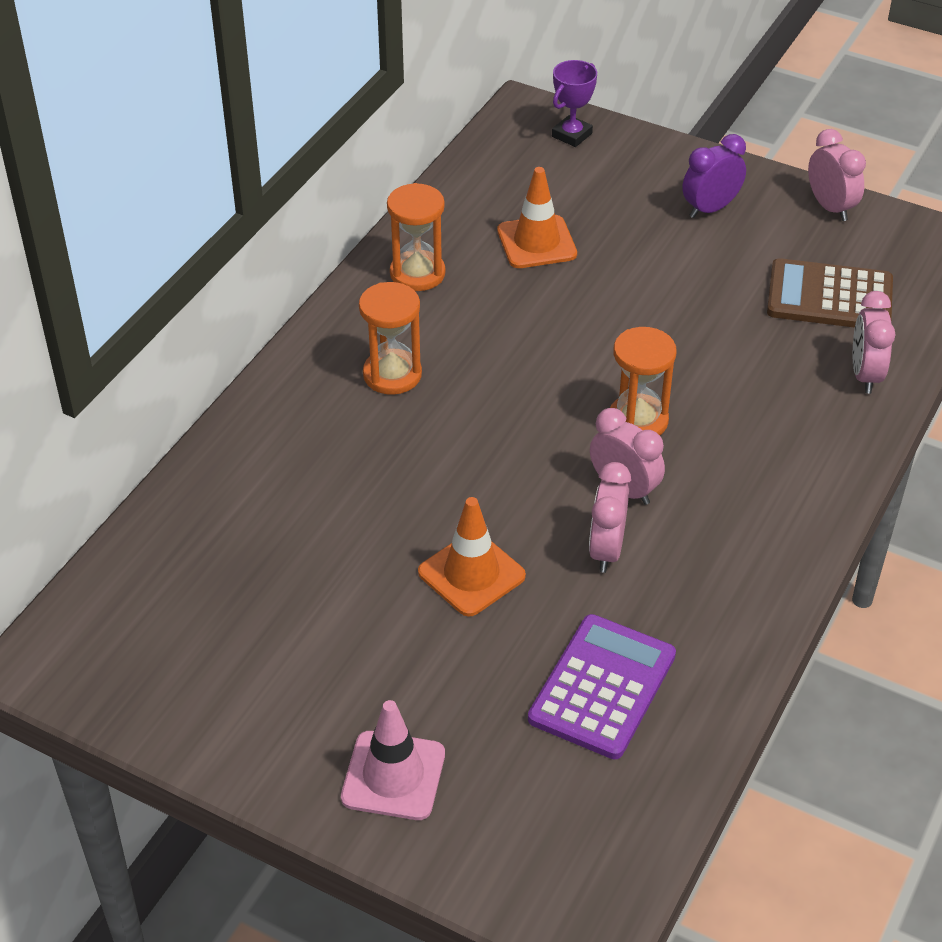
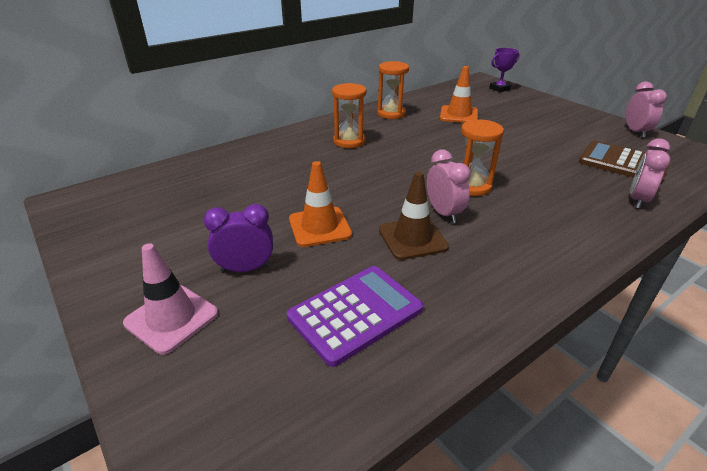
camera: 25 degrees right, 10 degrees down
(606, 550) = (412, 238): pink clock -> brown traffic cone
(710, 209) = (561, 120): purple clock -> purple clock (245, 269)

